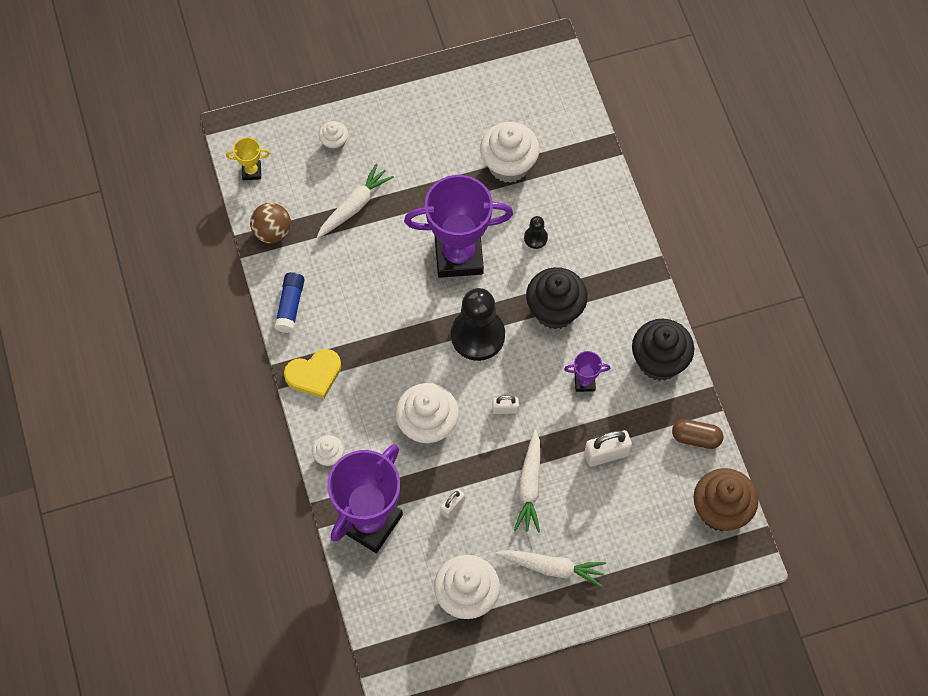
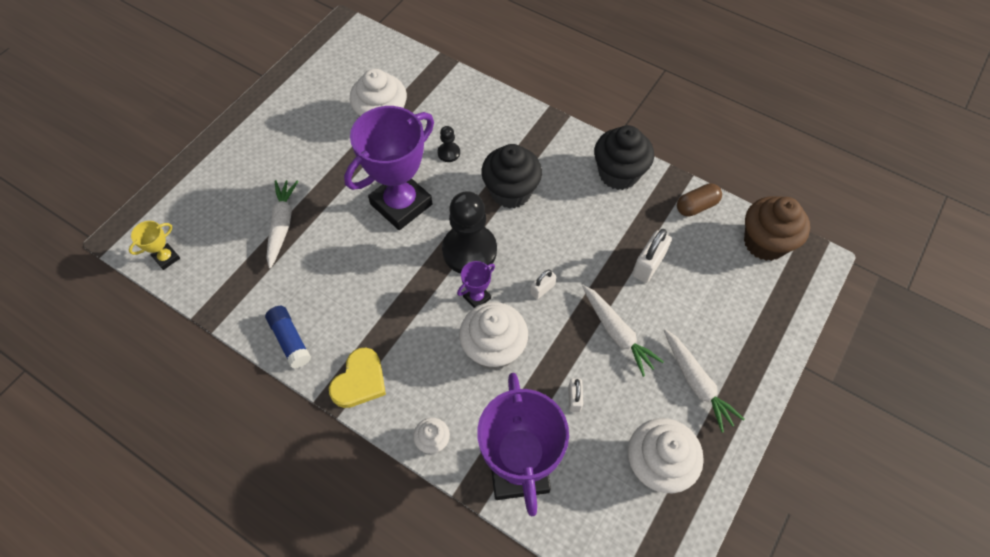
camera: 40 degrees left, 5 degrees down
(272, 232) = (224, 292): brown ball -> none
(334, 143) = (225, 190): white cupcake -> none
(552, 567) = (696, 383): white carrot -> white carrot turned 90 degrees clockwise
(584, 382) = (581, 226): purple trophy -> purple trophy (477, 297)

